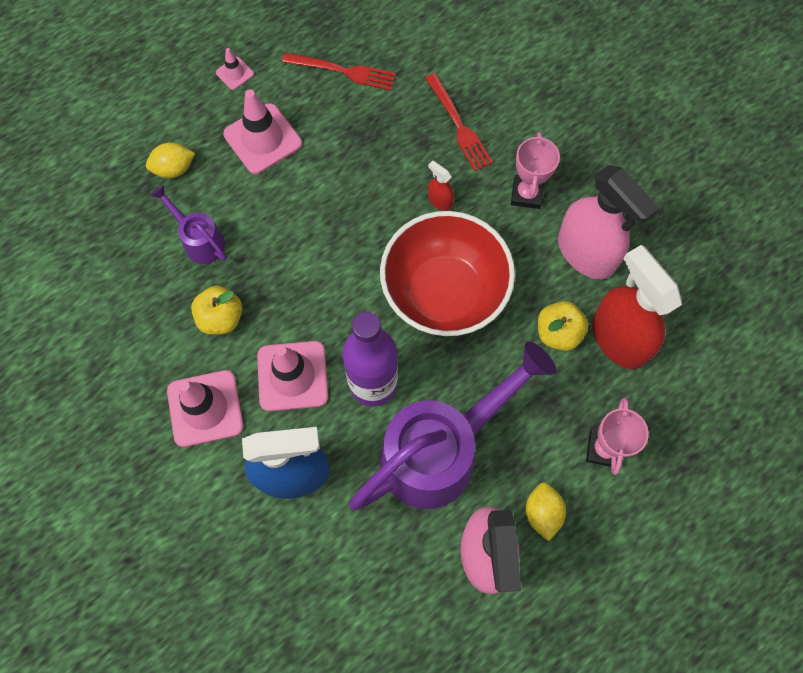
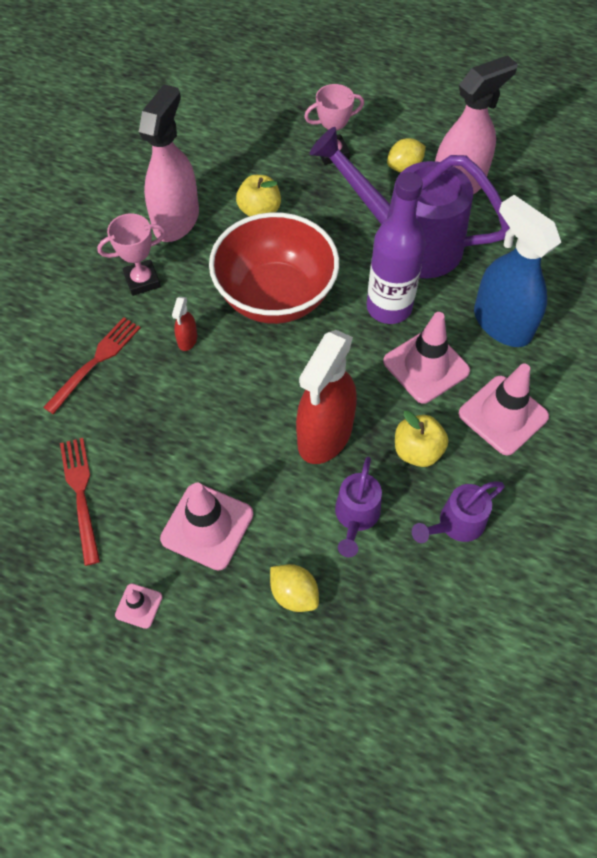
camera: 120 degrees left, 10 degrees down
(144, 308) = (456, 524): none -> purple watering can
(618, 338) = (239, 175): red spray bottle -> red spray bottle (324, 435)

